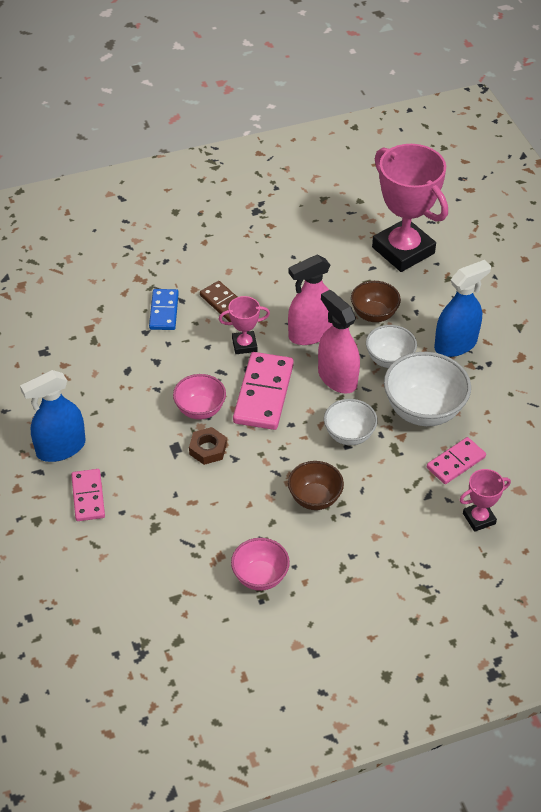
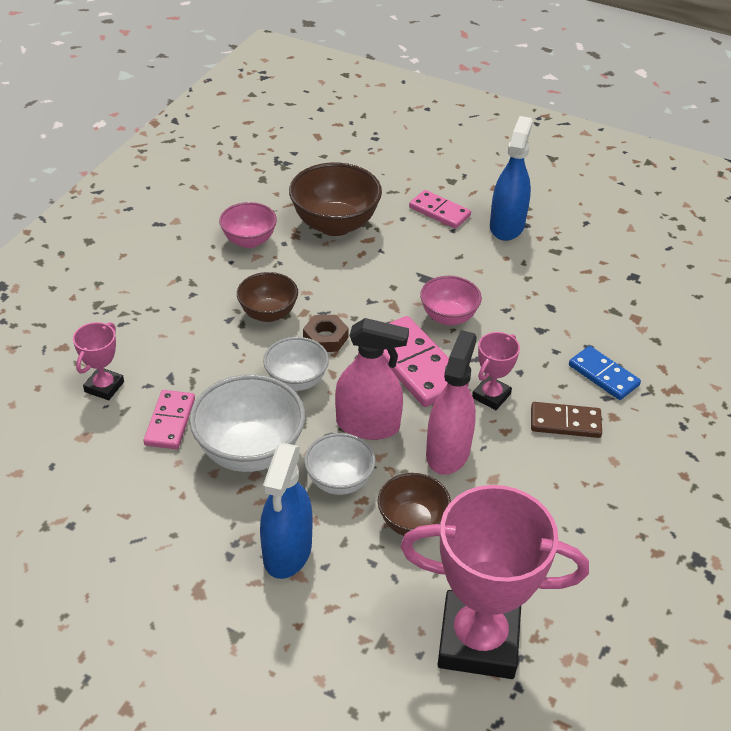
camera: 135 degrees right, 5 degrees down
(178, 543) = (335, 224): none -> brown bowl
(208, 449) = (400, 293): brown nut -> brown nut (325, 338)

